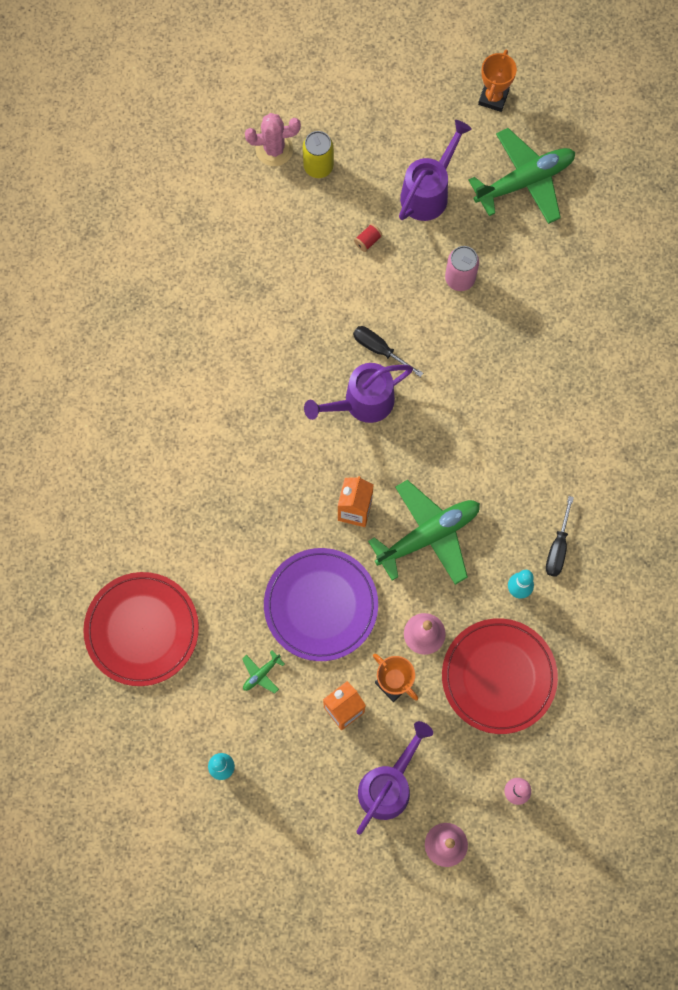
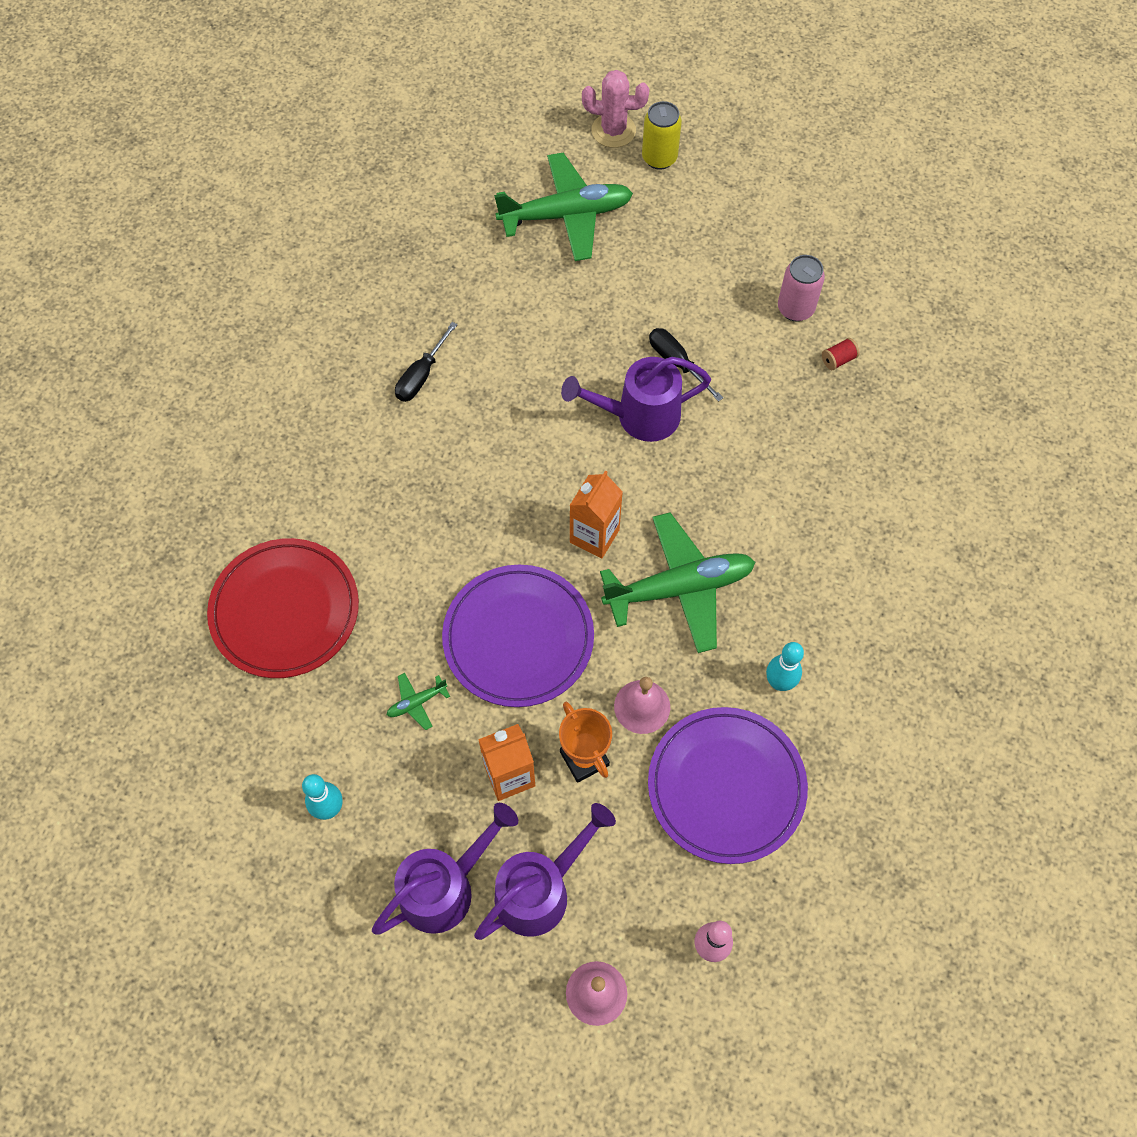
camera: 15 degrees right, 10 degrees down
(368, 241) = (695, 245): red spool -> red spool (838, 360)
(429, 192) = (782, 211): purple watering can -> purple watering can (446, 887)
(493, 98) = (883, 133): orange trophy -> none
(498, 676) = (726, 786): red plate -> purple plate
(525, 181) = (900, 224): green plane -> green plane (566, 215)
(558, 547) = (844, 644): black screwdriver -> black screwdriver (421, 375)

